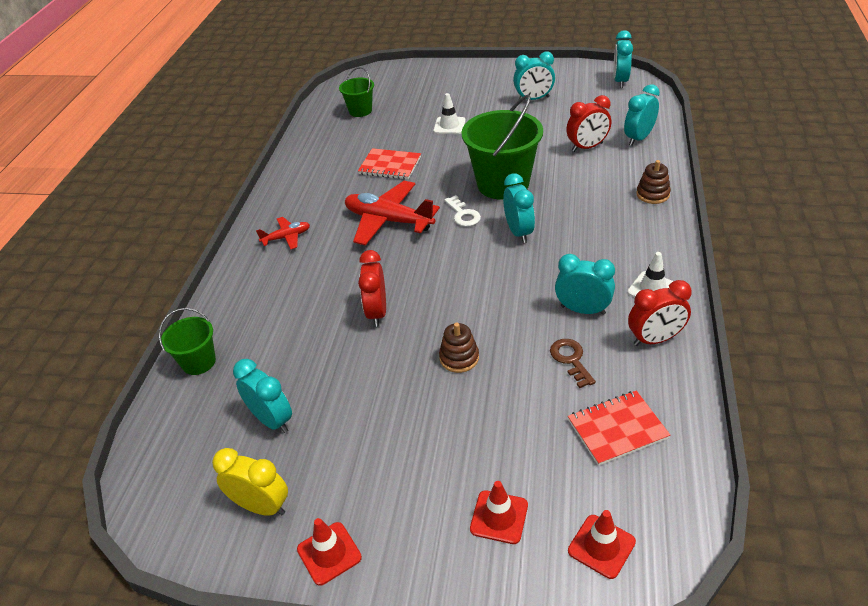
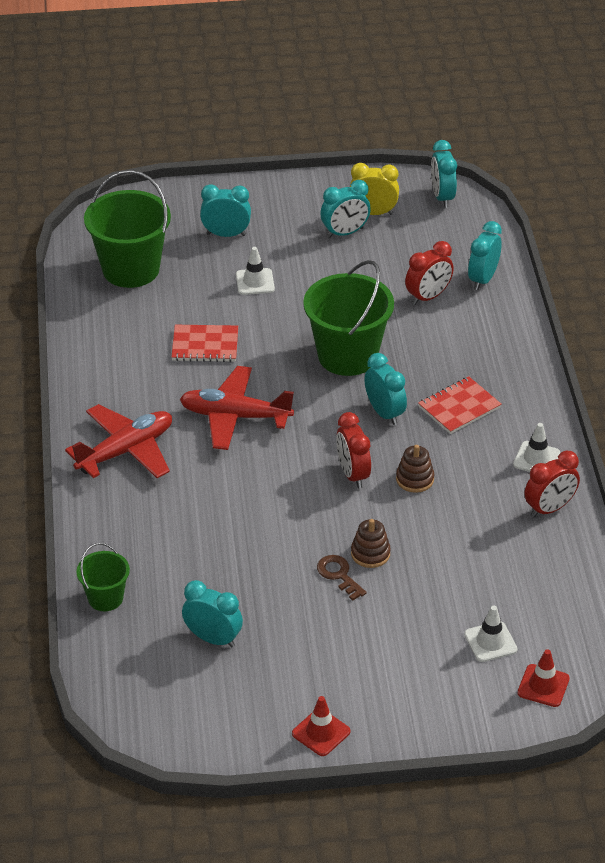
camera: 20 degrees left, 0 degrees up
(261, 506) = (242, 709): yellow clock -> yellow clock (373, 213)
(286, 237) = (126, 451): red plane -> red plane, size x1.94
(360, 111) = (131, 269): green bucket -> green bucket, size x1.91
(377, 312) = (269, 521): red clock -> red clock (352, 474)
(463, 214) = (316, 399): white key -> none
(499, 517) = (454, 680): red traffic cone -> none
(554, 477) = (490, 642): none -> white traffic cone
(571, 359) = (477, 539): brown key -> brown key (339, 575)
(582, 310) = (475, 489): turquoise clock -> turquoise clock (226, 234)
(617, 429) = (534, 594): red notebook -> red notebook (459, 407)
(652, 194) = (514, 351): brown stacking toy -> brown stacking toy (415, 479)

